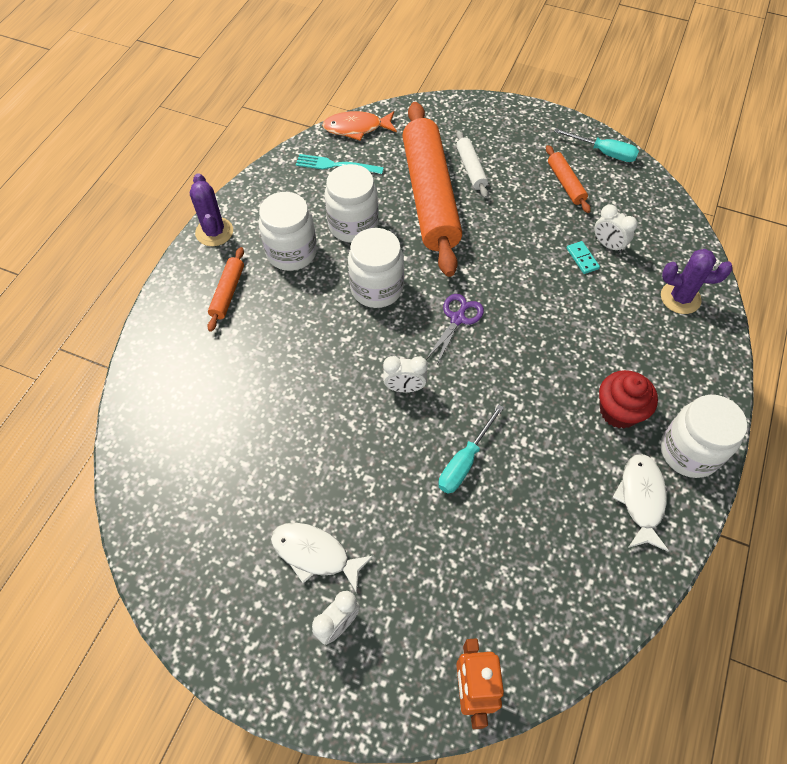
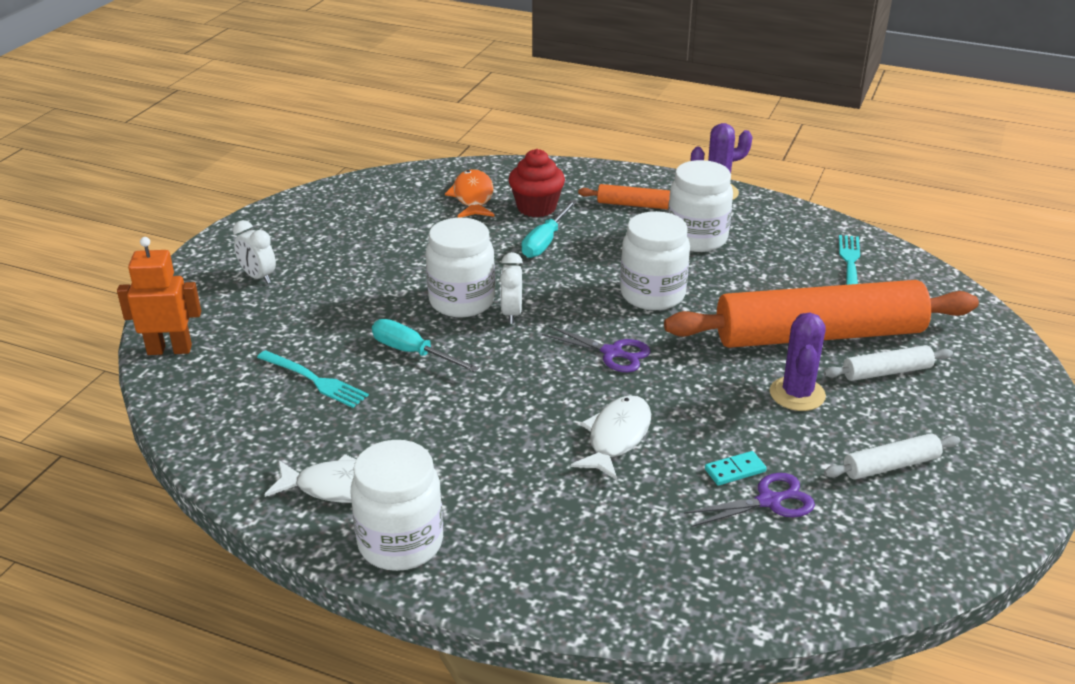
camera: 90 degrees right, 25 degrees down
(315, 554) = (329, 263): white fish -> white fish (616, 437)
(353, 225) = (749, 277): white jar -> white jar (462, 301)
(356, 128) = (927, 277): orange fish -> orange fish (473, 197)
(510, 538) = (315, 380): none -> turquoise fork
(565, 184) = (890, 465): orange rolling pin -> white rolling pin
(604, 153) = (984, 517): turquoise screwdriver -> turquoise screwdriver (545, 242)
(608, 245) = (769, 501): white clock -> purple scissors
(619, 411) = (469, 481): red cupcake -> red cupcake (536, 207)
(680, 298) = (673, 573): purple cactus -> purple cactus (797, 394)

